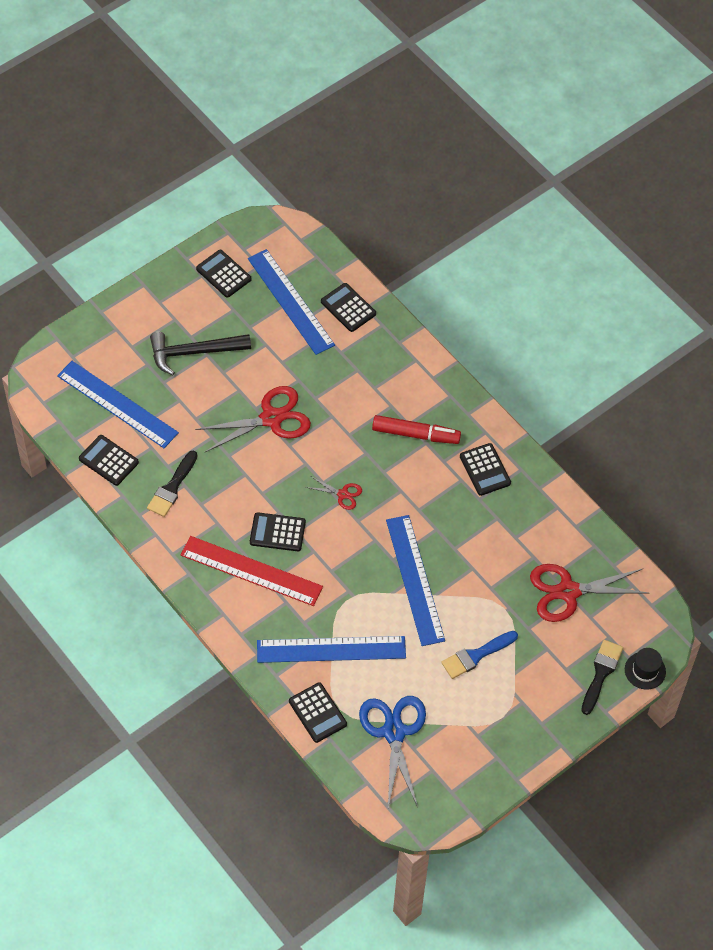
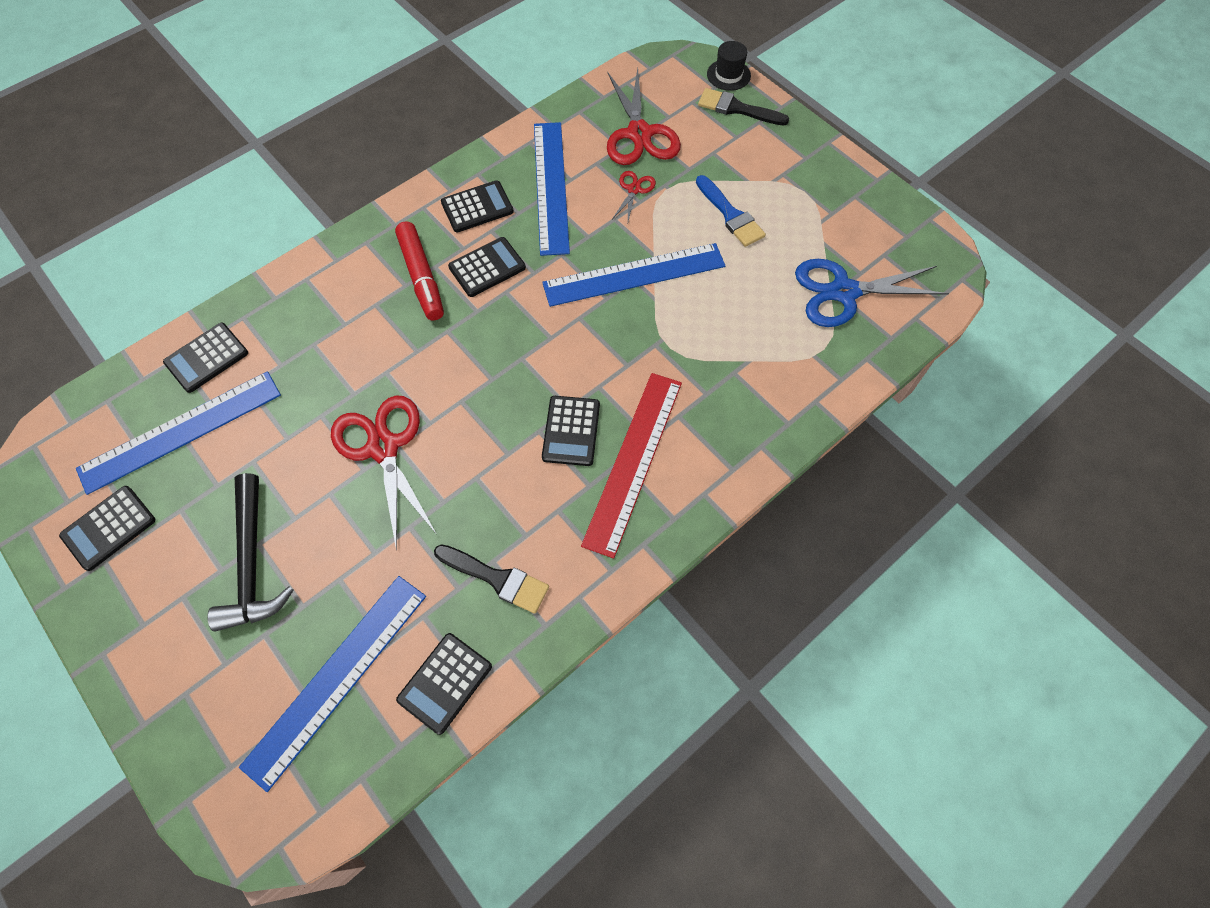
camera: 90 degrees left, 5 degrees up
(317, 713) = (833, 373): black calculator -> black calculator (487, 267)
(331, 649) = (742, 361): blue ruler -> blue ruler (550, 186)
(342, 494) = (510, 355): red scissors -> red scissors (634, 189)
(415, 434) = (421, 277): red marker -> red marker turned 150 degrees clockwise

